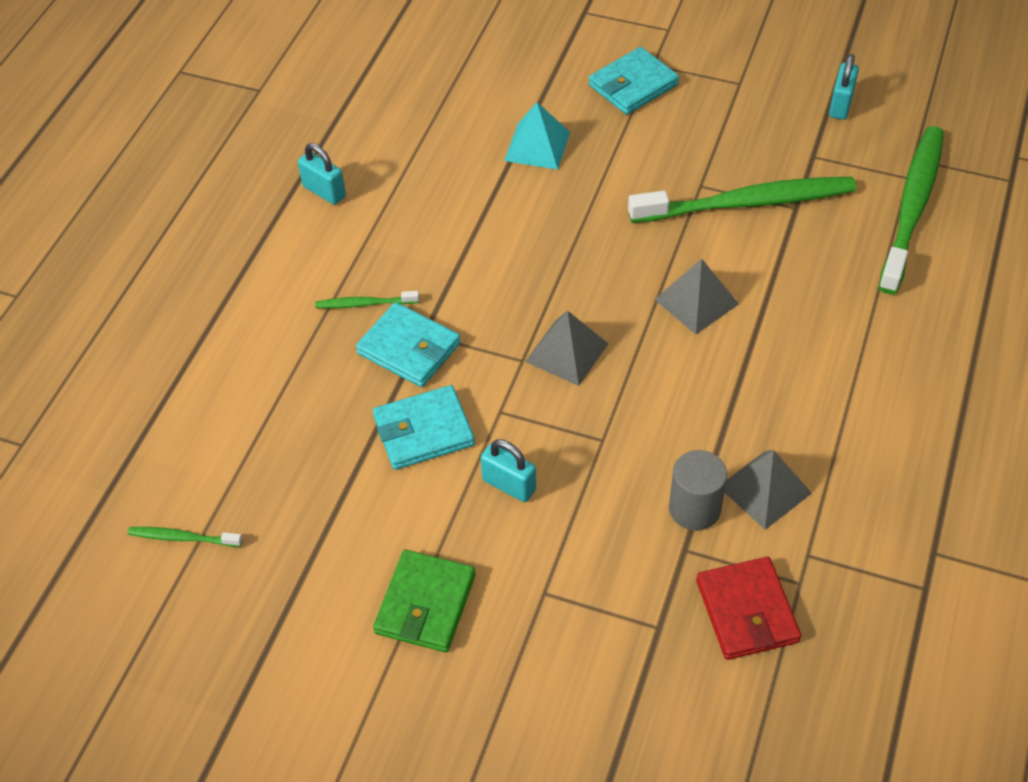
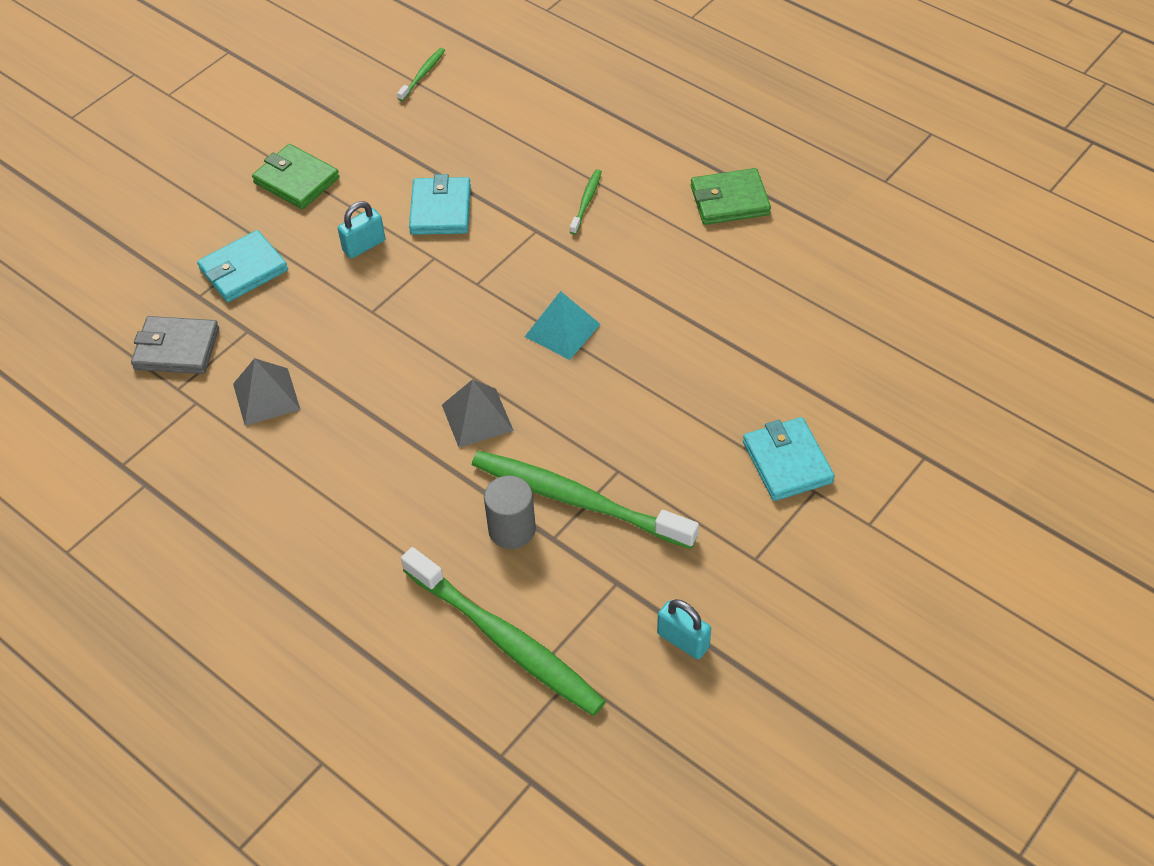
camera: 110 degrees right, 0 degrees up
(324, 191) = (729, 200): turquoise padlock -> green wallet
(409, 348) = (525, 218): turquoise wallet -> turquoise wallet (243, 270)
(537, 146) = (727, 359): turquoise pyramid -> turquoise pyramid (562, 330)
(566, 352) = (469, 313): grey pyramid -> none
(694, 509) = (277, 347): grey cylinder -> grey cylinder (512, 529)
(747, 203) = (577, 500): green toothbrush -> green toothbrush turned 105 degrees clockwise
(747, 611) = (177, 349): red wallet -> grey wallet

